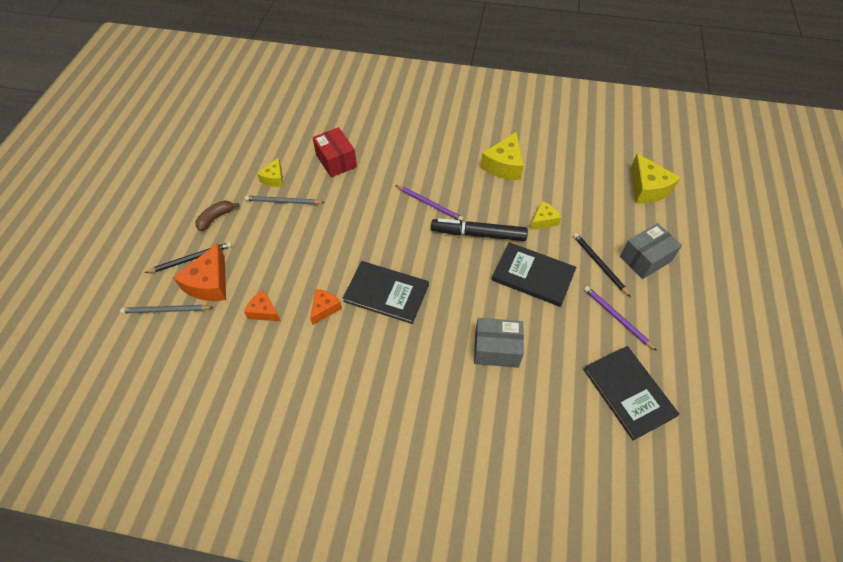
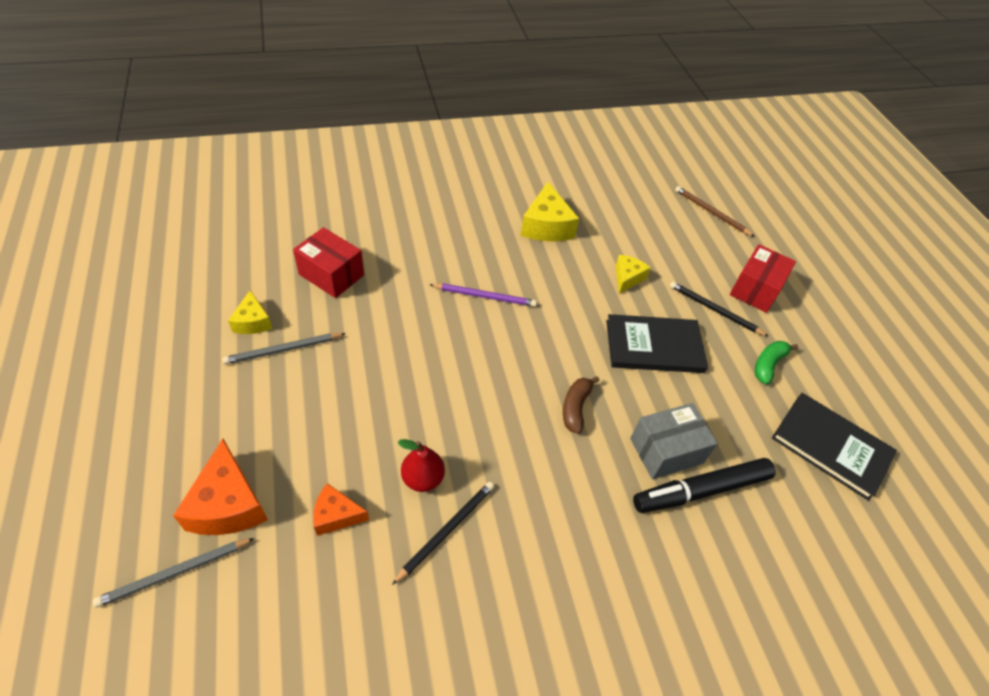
camera: 30 degrees left, 5 degrees down
(191, 259) = (179, 477): black pencil -> black pencil (447, 530)
(215, 218) = (189, 404): brown banana -> brown banana (575, 408)
(325, 308) = (423, 478): orange cheese -> red pear
(386, 293) = (494, 428): black book -> none
(478, 234) = (564, 316): black marker -> black marker (701, 490)
(617, 318) = (768, 365): purple pencil -> green banana
(645, 259) = (755, 289): grey box -> red box
(647, 188) = (711, 212): yellow cheese -> brown pencil

